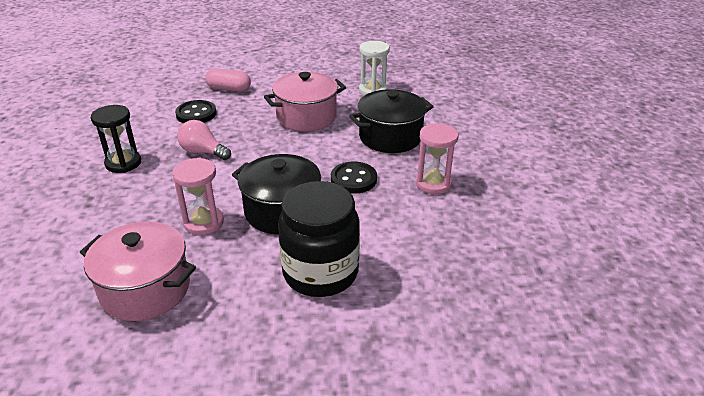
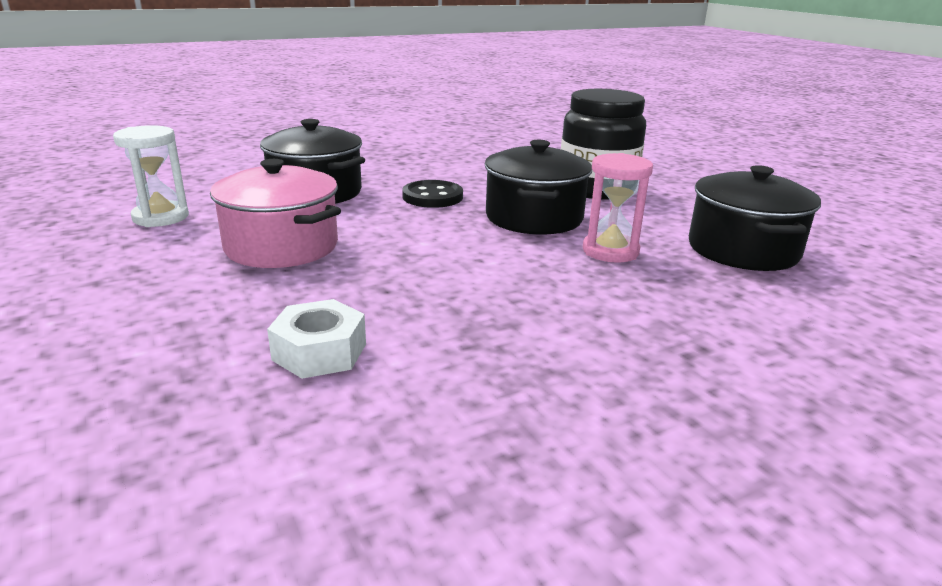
camera: 115 degrees left, 10 degrees down
(123, 163) = (569, 365): black hourglass -> none
(145, 289) = (743, 250): pink pot -> black pot
(196, 114) = (320, 352): black button -> white nut
(203, 152) = (458, 299): pink light bulb -> none
(229, 89) = (170, 349): pink capsule -> none
(433, 183) = (406, 167): pink hourglass -> none

